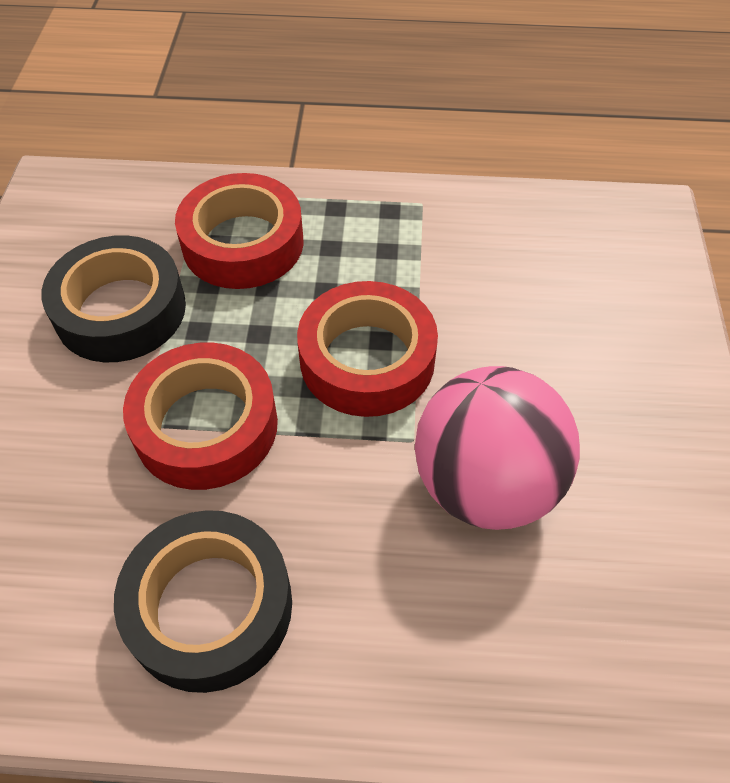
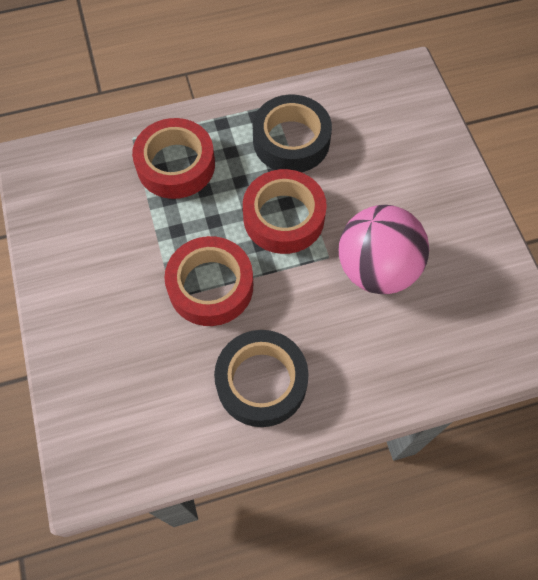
camera: 20 degrees left, 10 degrees up
(121, 310) = (123, 232): black tape -> black tape (291, 141)

